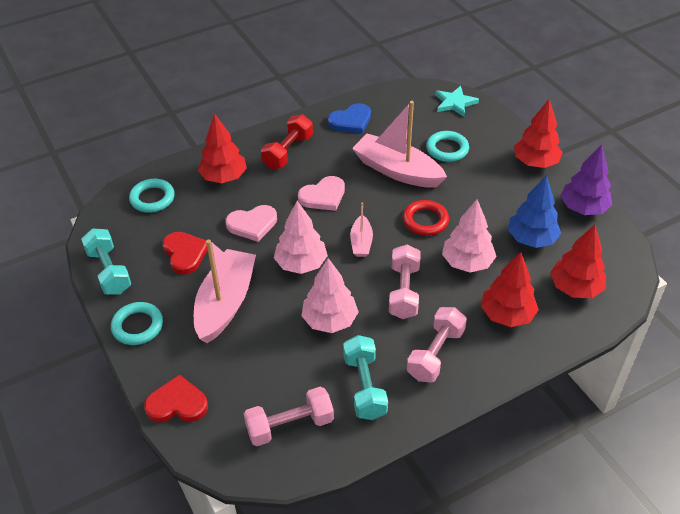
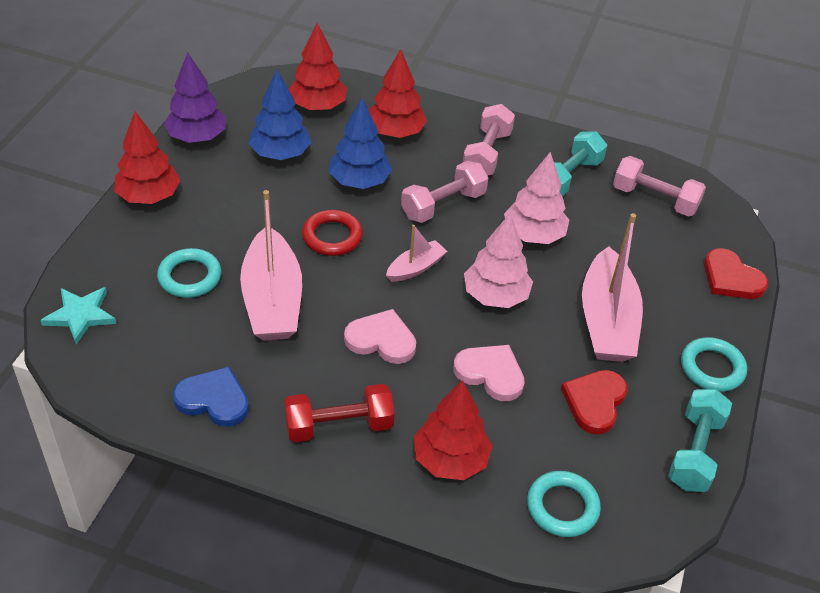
camera: 135 degrees left, 0 degrees up
(225, 303) = (607, 320): pink boat -> pink boat turned 60 degrees counterclockwise
(435, 354) = (486, 154): pink dumbbell -> pink dumbbell turned 60 degrees counterclockwise
(467, 263) = (359, 181): pink tree -> blue tree

